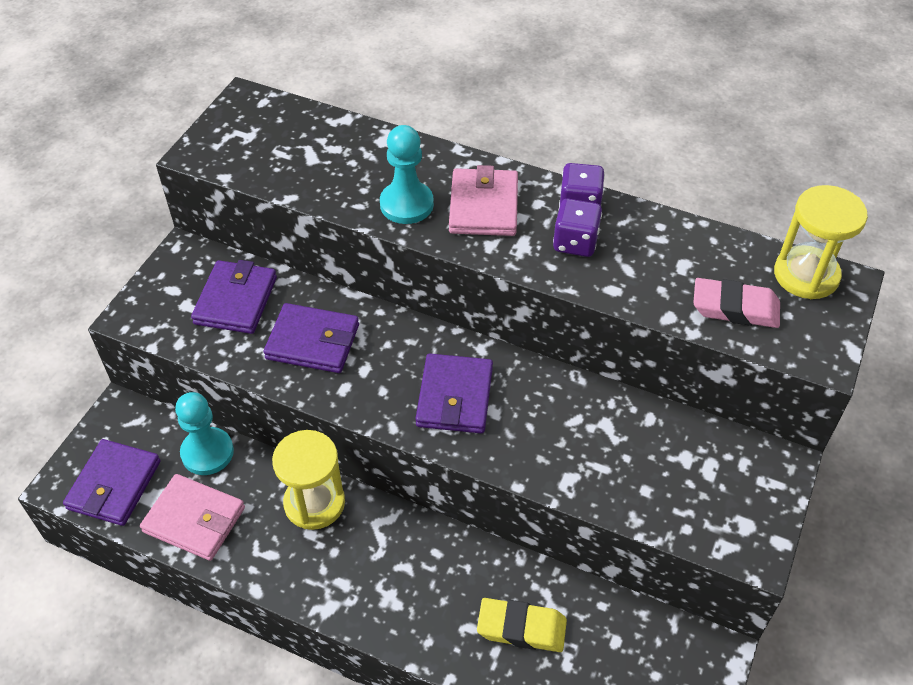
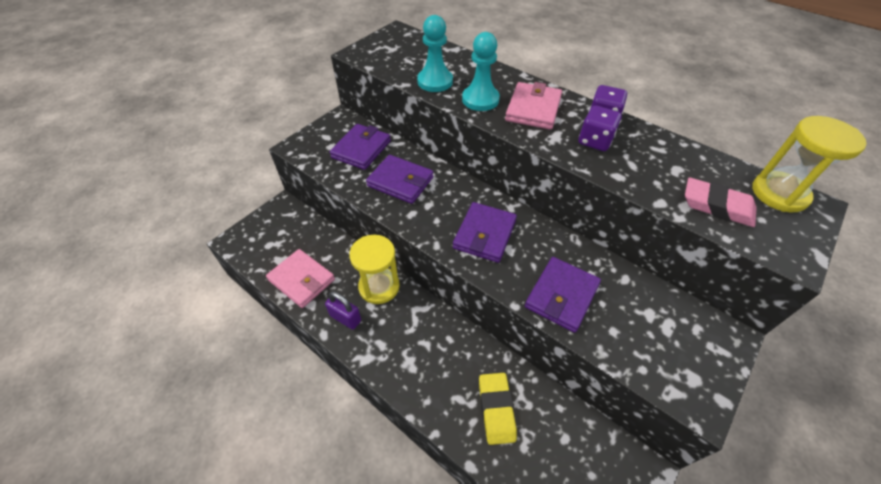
camera: 15 degrees right, 0 degrees up
(114, 485) = (263, 248): purple wallet -> purple wallet (561, 296)
(207, 452) = (324, 241): turquoise pawn -> turquoise pawn (435, 81)
(280, 559) = (345, 318): none -> purple padlock
(521, 628) = (496, 409): yellow eraser -> yellow eraser turned 60 degrees clockwise

